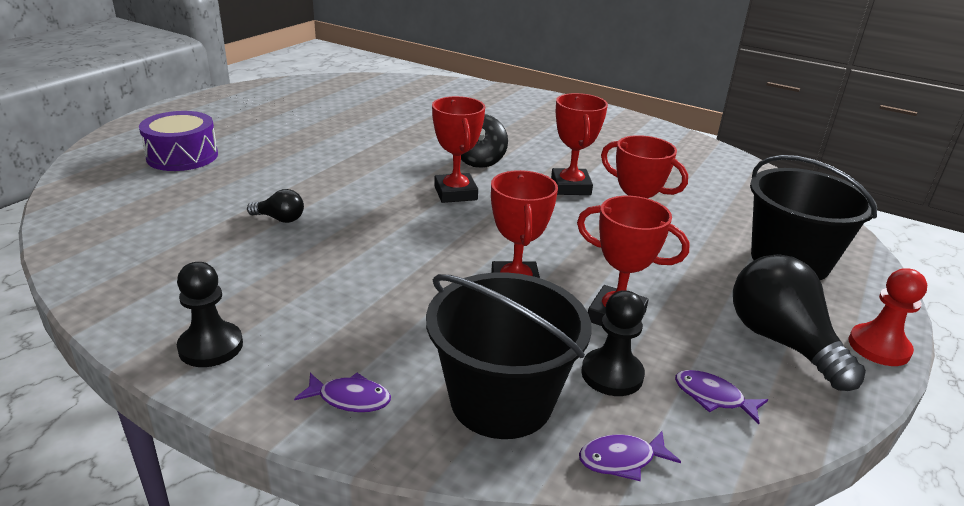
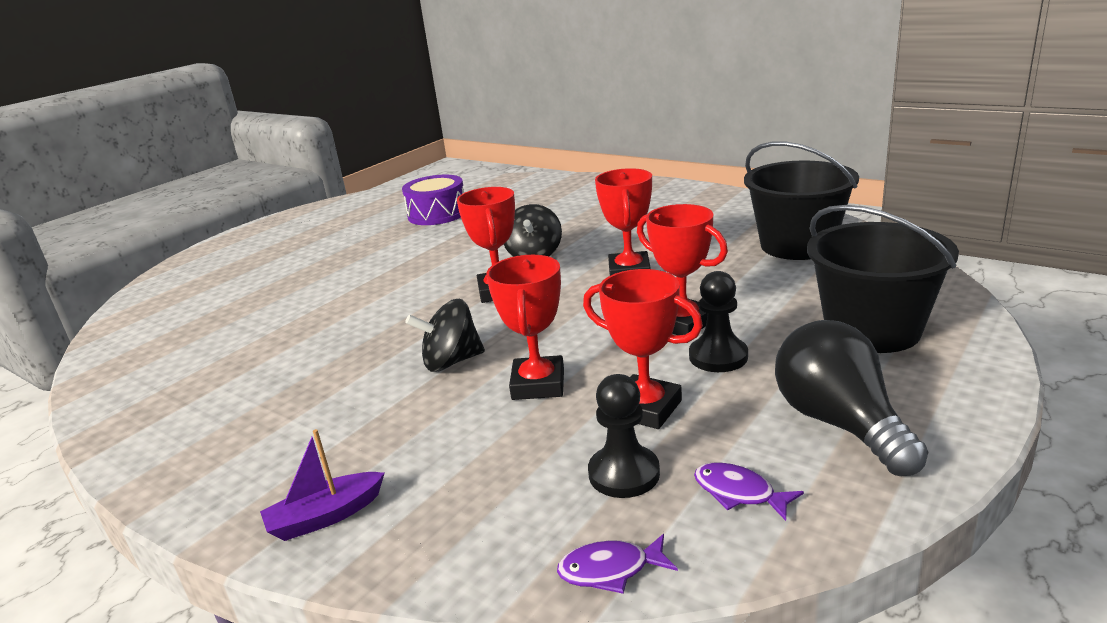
camera: 10 degrees right, 5 degrees down
(182, 156) = (230, 282): purple drum -> purple drum (437, 214)
(211, 346) = (200, 470): black pawn -> black pawn (718, 357)
(280, 219) = (308, 335): black light bulb -> none
(350, 398) = (325, 516): purple fish -> purple boat
(428, 258) = (451, 362): none -> black spinning top
(501, 400) = (489, 510): black bucket -> black bucket (797, 245)
(878, 347) = (964, 422): red pawn -> none

